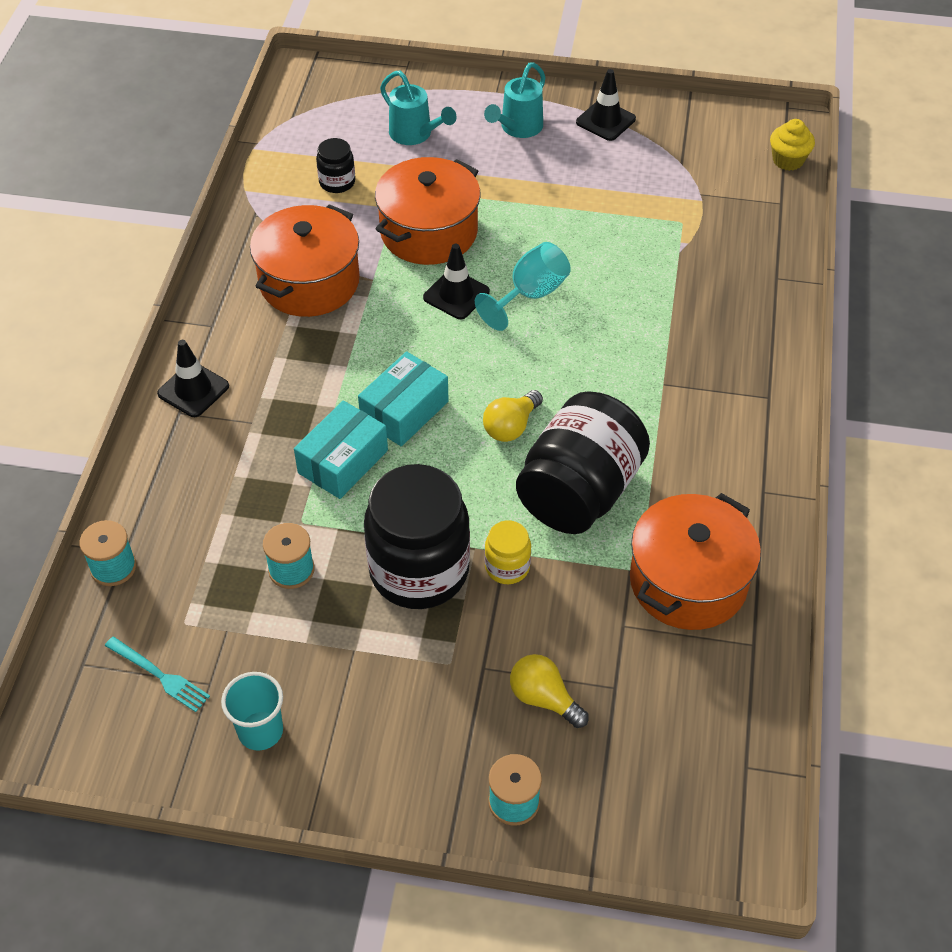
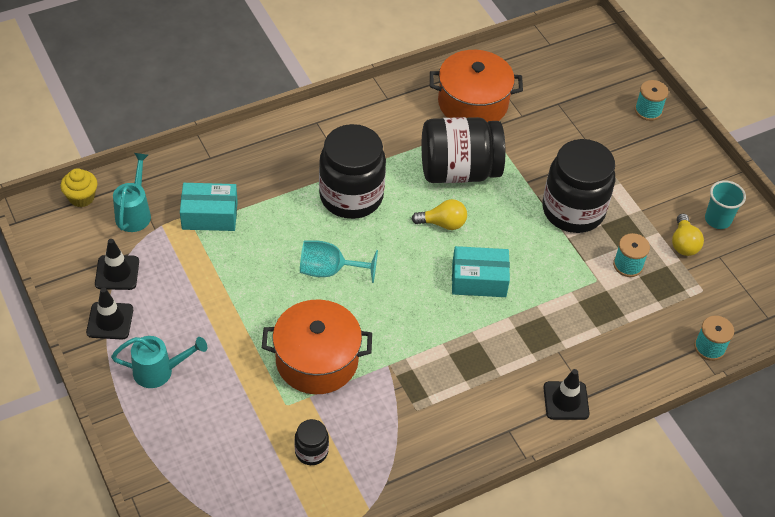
camera: 130 degrees left, 0 degrees up
(160, 675) = (738, 280): turquoise fork -> none
(309, 282) = (422, 400): orange pot -> none
(343, 461) = (541, 287): turquoise box -> turquoise box (209, 215)
(415, 134) = (217, 435): turquoise watering can -> turquoise watering can (134, 213)
(456, 295) = (362, 310): black traffic cone -> black traffic cone (117, 273)
(507, 567) = (534, 176): yellow jar -> none
(544, 698) = (590, 125): yellow light bulb -> yellow light bulb (683, 243)
(621, 366) = (351, 196): none -> black jar

